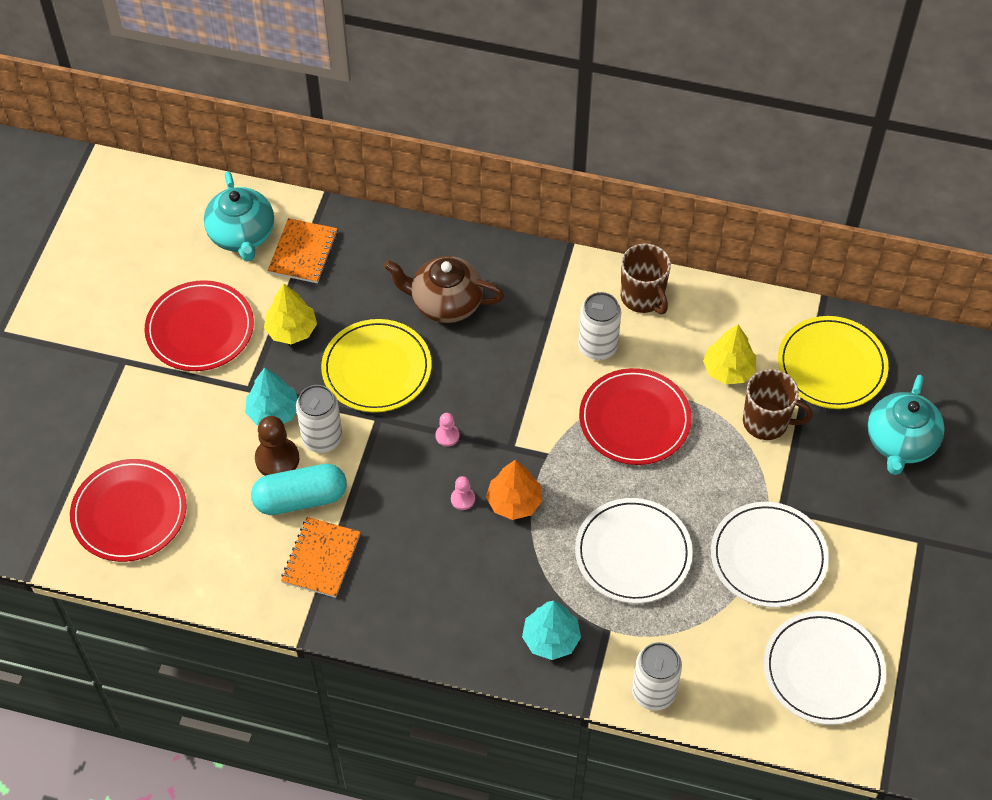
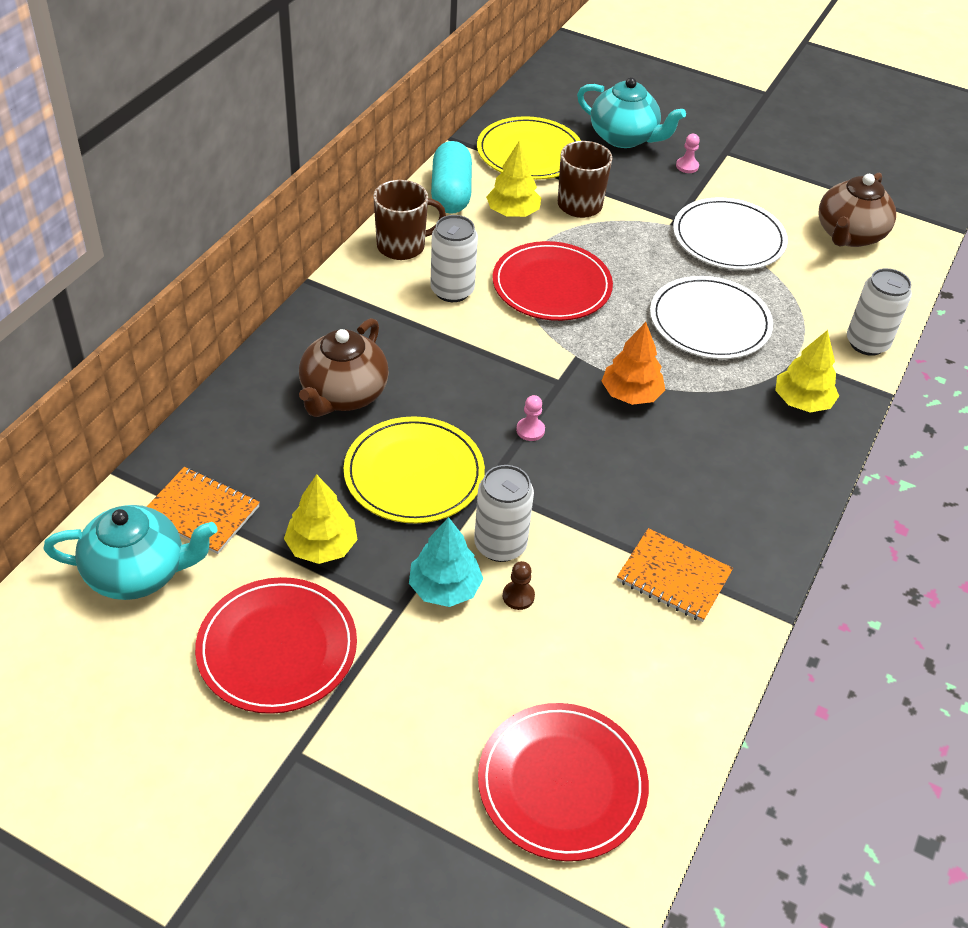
camera: 80 degrees left, 10 degrees down
(277, 459) = (518, 596): brown pawn -> brown pawn, size x0.55
(300, 499) = (584, 582): turquoise capsule -> turquoise capsule (451, 193)
(462, 499) = (618, 434): pink pawn -> pink pawn (687, 166)
(551, 639) = (802, 401): turquoise tree -> yellow tree
(823, 670) = (849, 235): white plate -> brown teapot

